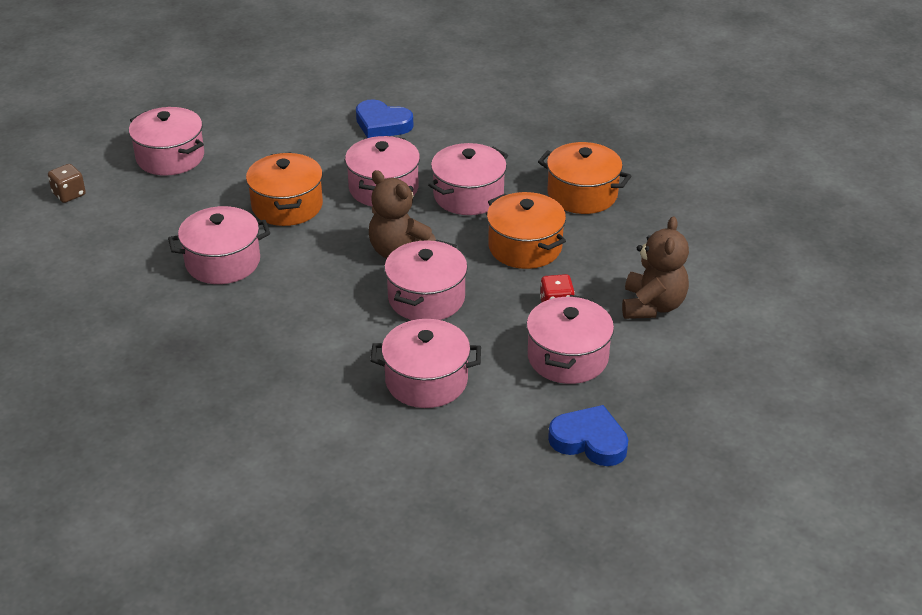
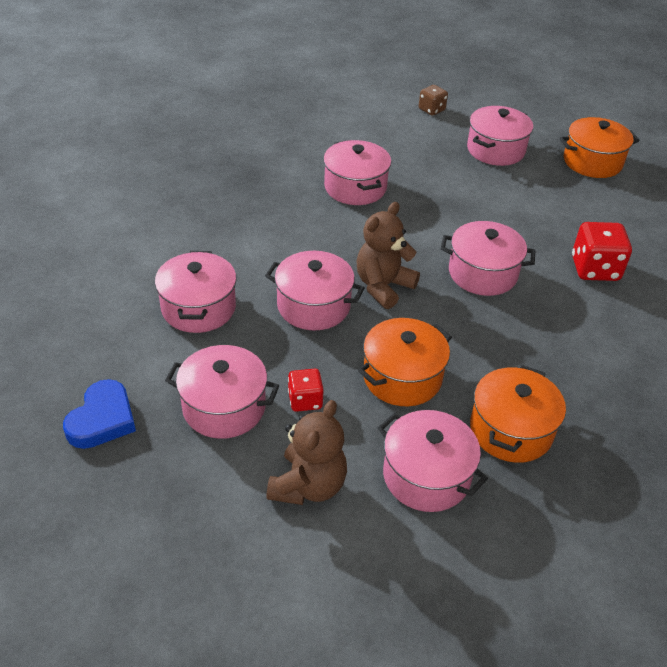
camera: 85 degrees right, 5 degrees up
(287, 206) = (440, 216): orange pot -> orange pot (592, 162)
(382, 124) = (595, 269): blue heart -> red dice
(468, 195) = (485, 334): pink pot -> pink pot (426, 476)
(652, 306) = (308, 485): brown teddy bear -> brown teddy bear turned 75 degrees counterclockwise

